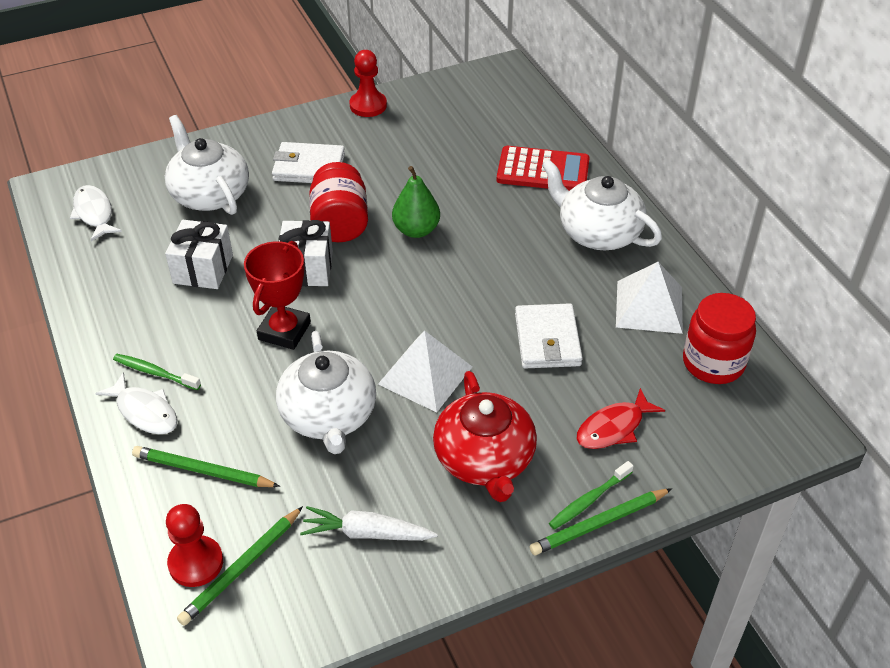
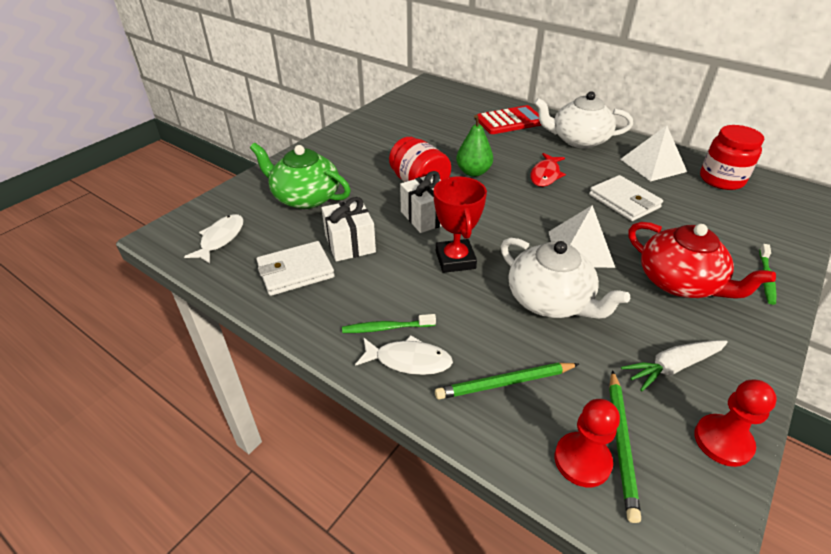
camera: 30 degrees left, 5 degrees down
(94, 213) = (221, 239): white fish -> white fish turned 75 degrees clockwise
(209, 194) = (305, 197): white teapot -> green teapot
(309, 167) = (362, 161): white wallet -> white wallet (296, 271)
(368, 105) = (364, 120): red pawn -> red pawn (723, 441)
(599, 524) = (790, 289): green pencil -> none
(613, 427) = (721, 232): red fish -> red fish (545, 175)

